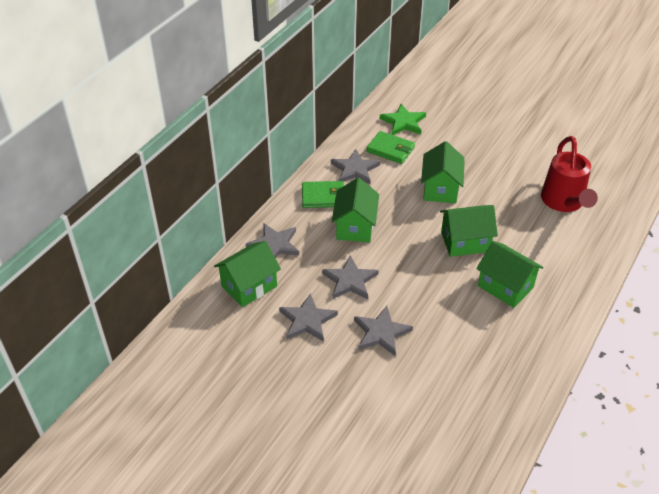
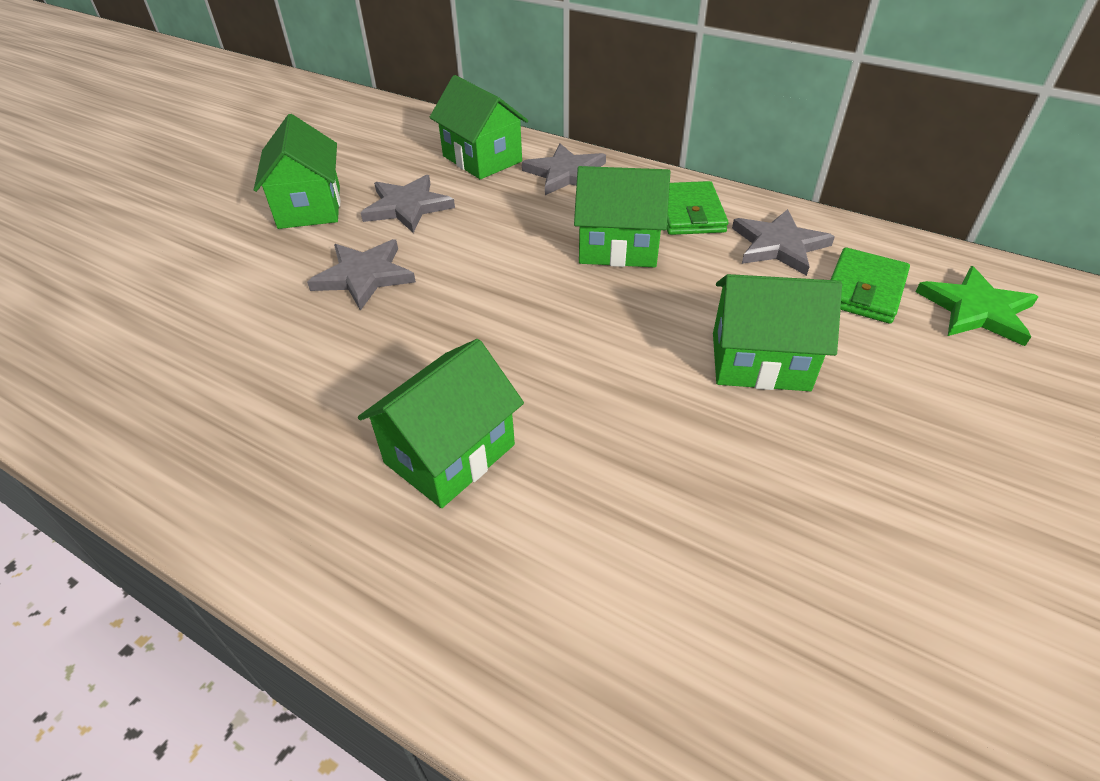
camera: 90 degrees right, 0 degrees up
(350, 280) = (485, 244): grey star -> none
(465, 242) = (590, 393): green house -> green house (309, 207)
(564, 202) = (785, 632): red watering can -> none

